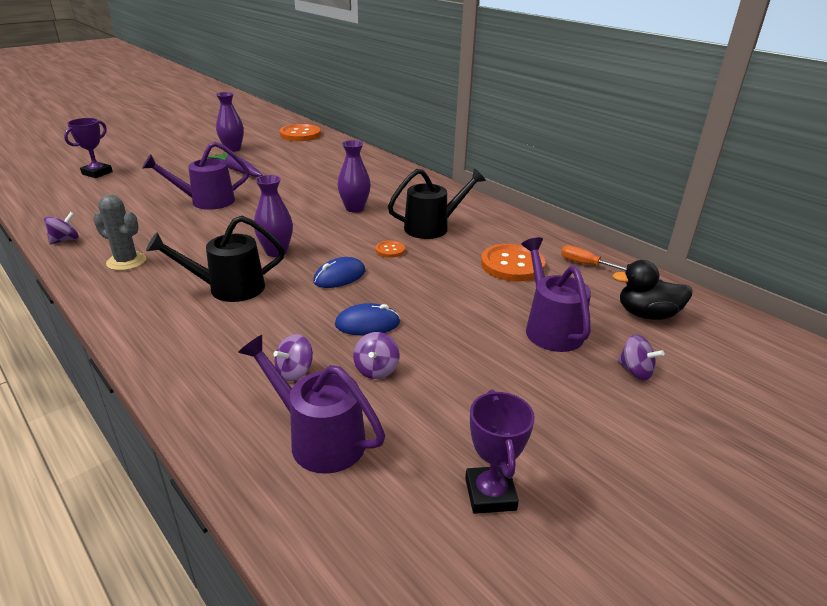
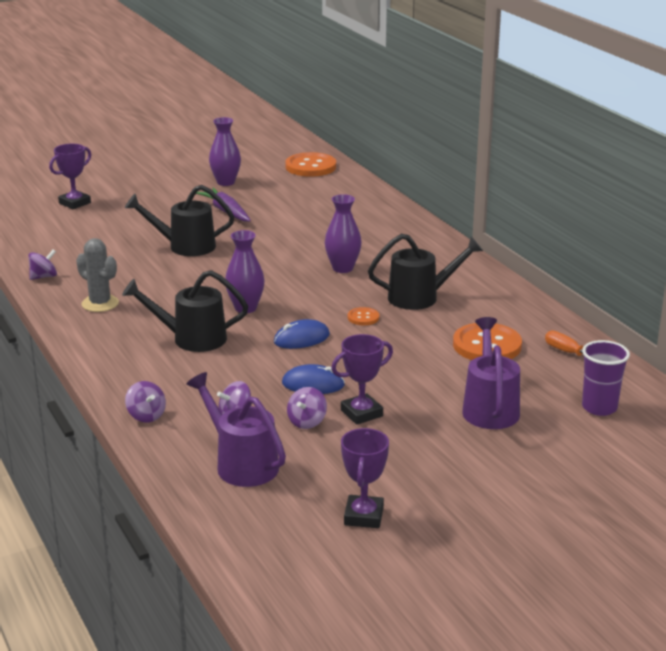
camera: 15 degrees right, 5 degrees down
(206, 201) = (184, 246): purple watering can -> black watering can
(429, 351) = (361, 413): none -> purple trophy
(635, 371) = (549, 452): purple spinning top -> purple spinning top (146, 416)
(647, 314) = (599, 408): black duck -> purple cup

